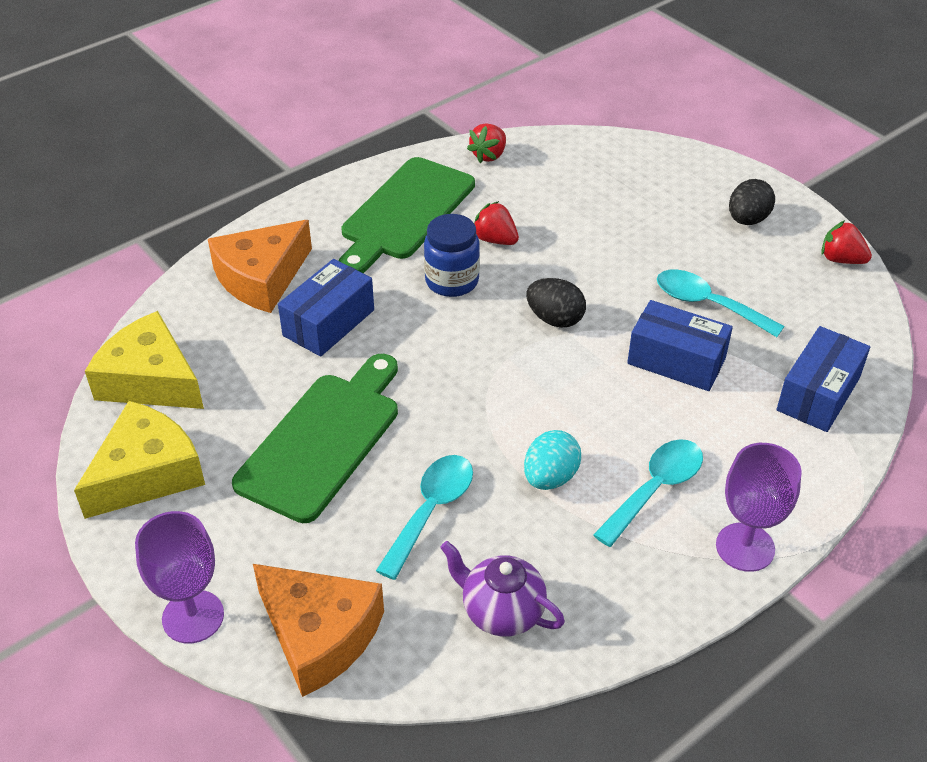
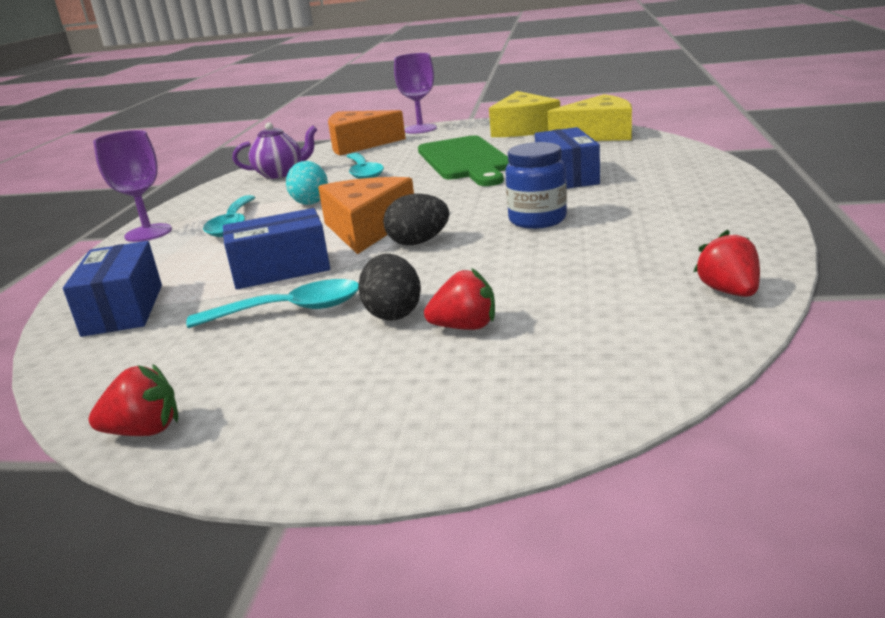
camera: 140 degrees right, 20 degrees down
(261, 278) = (657, 167): orange cheese -> orange cheese (366, 228)
(404, 213) = (671, 225): green cutting board -> none
(495, 240) = (561, 250): red strawberry -> red strawberry (465, 327)
(747, 220) = (323, 405): black egg -> black egg (393, 313)

